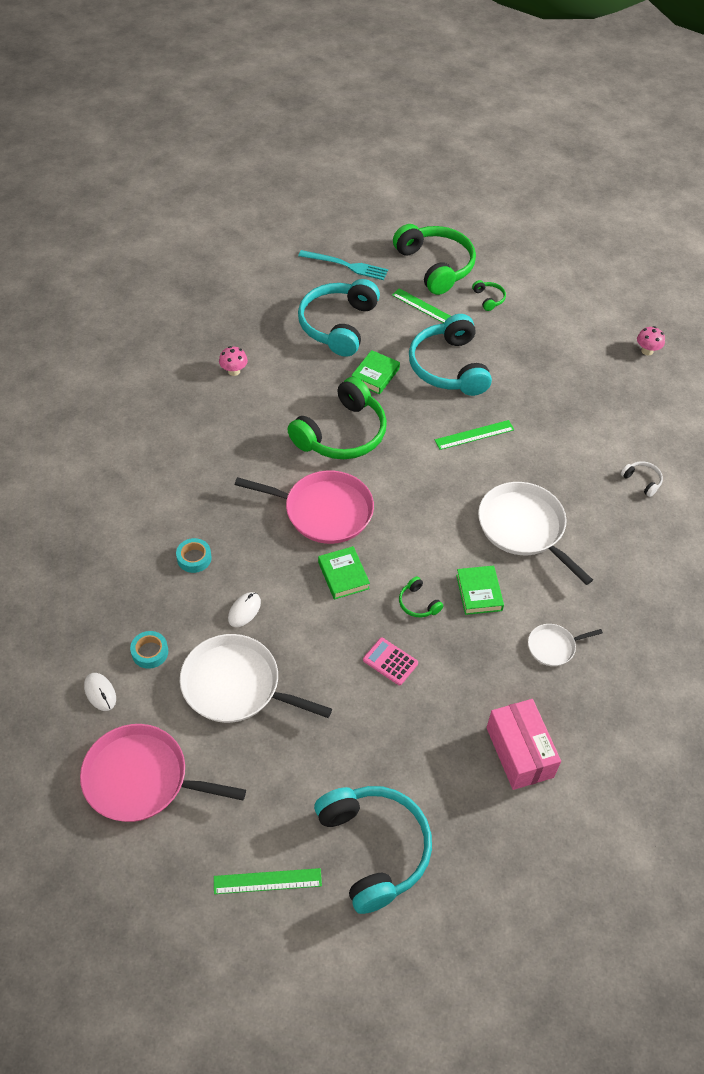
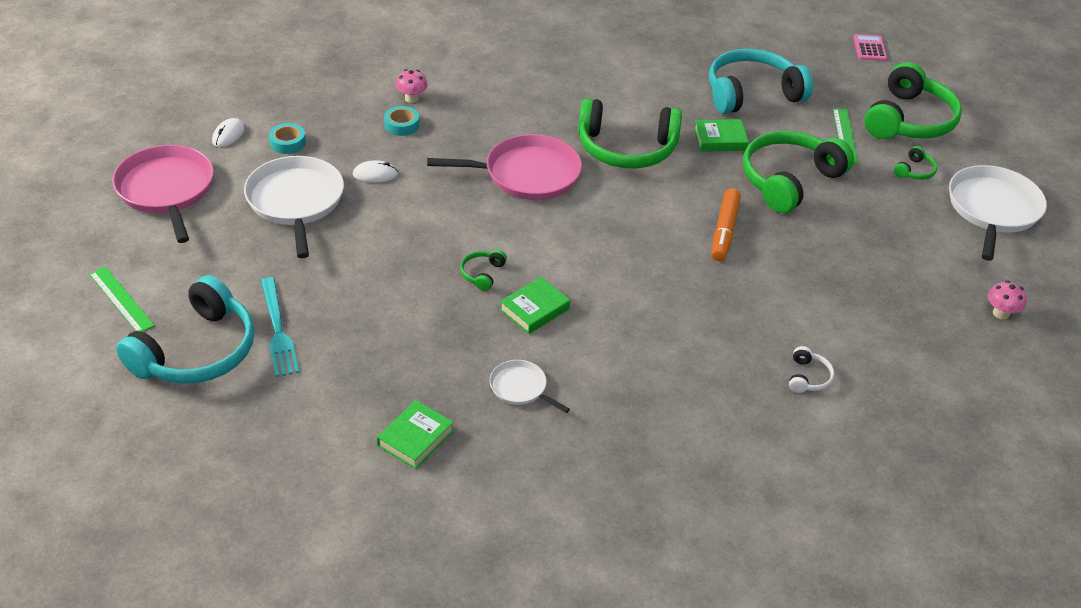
camera: 55 degrees right, 10 degrees down
(234, 371) = (623, 60): pink mushroom -> pink mushroom (411, 98)
(324, 511) = (527, 174): pink pan -> pink pan turned 75 degrees counterclockwise
(343, 575) = (468, 215): green book -> green book (415, 438)
(346, 265) = (831, 68): turquoise fork -> turquoise fork (278, 330)
(390, 661) = (401, 282): pink calculator -> pink calculator (869, 48)
(448, 367) = (789, 180): turquoise headphones -> green headphones
(474, 435) = (724, 231): green ruler -> orange marker
(519, 752) = (374, 410): pink box -> none
(524, 528) = (646, 310): white pan -> white pan (992, 210)

